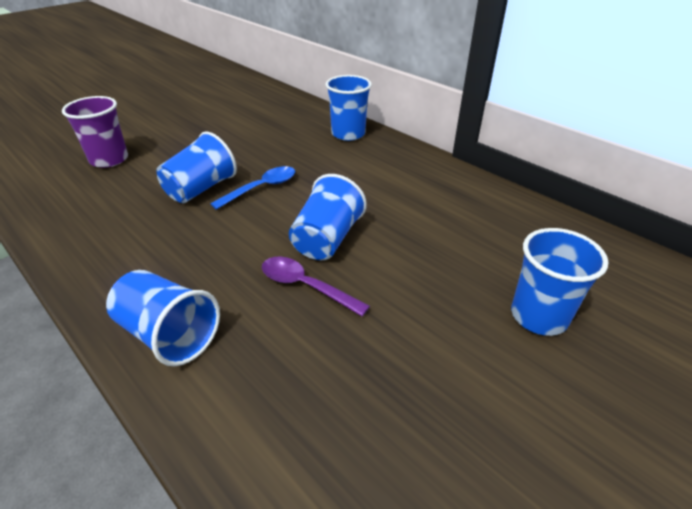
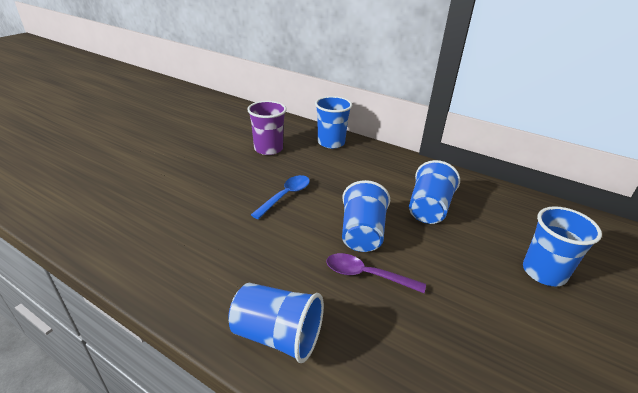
camera: 15 degrees left, 5 degrees down
(109, 159) = (134, 184): purple cup -> purple cup (268, 149)
(201, 189) = (234, 202): blue cup -> blue cup (428, 209)

